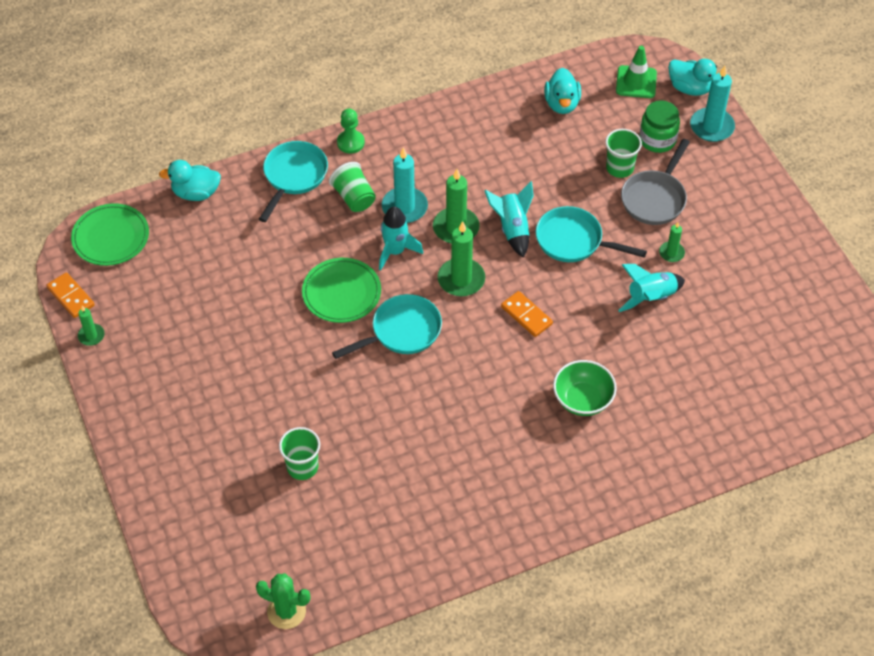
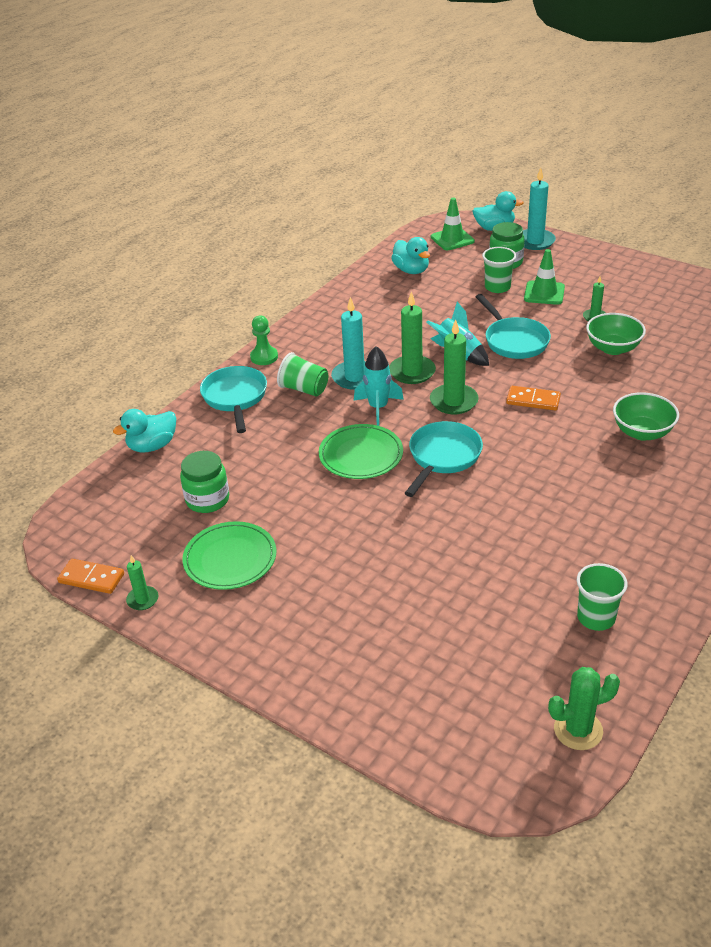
camera: 30 degrees left, 15 degrees down
(111, 237) = (94, 513): green plate -> green plate (230, 559)
(197, 271) = (207, 500): none -> green jar
(302, 467) = (463, 599): green cup -> green cup (596, 617)
(573, 241) = (514, 341): turquoise pan -> turquoise pan turned 105 degrees counterclockwise
(651, 297) = (613, 348): turquoise rocket -> green bowl
(655, 198) = (544, 293): grey pan -> green traffic cone

